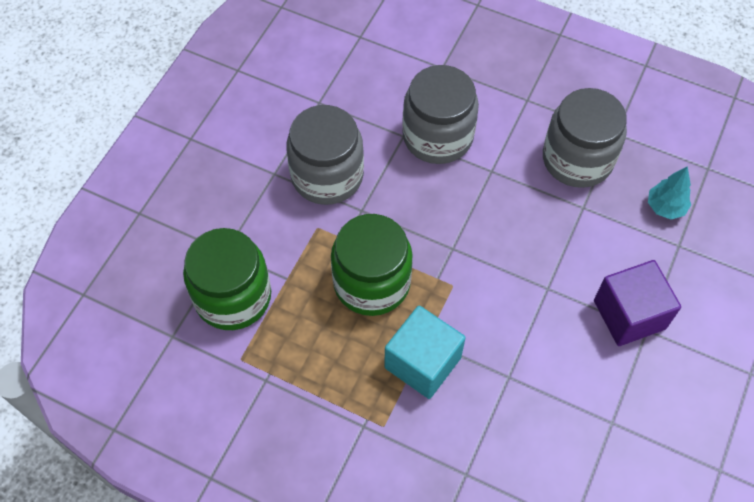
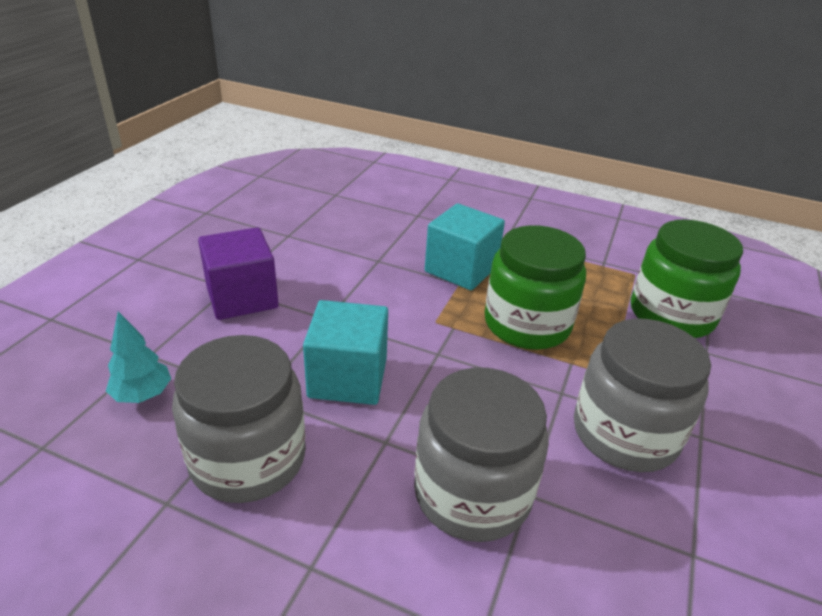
camera: 175 degrees right, 25 degrees down
(522, 223) = (348, 377): none -> turquoise cube

